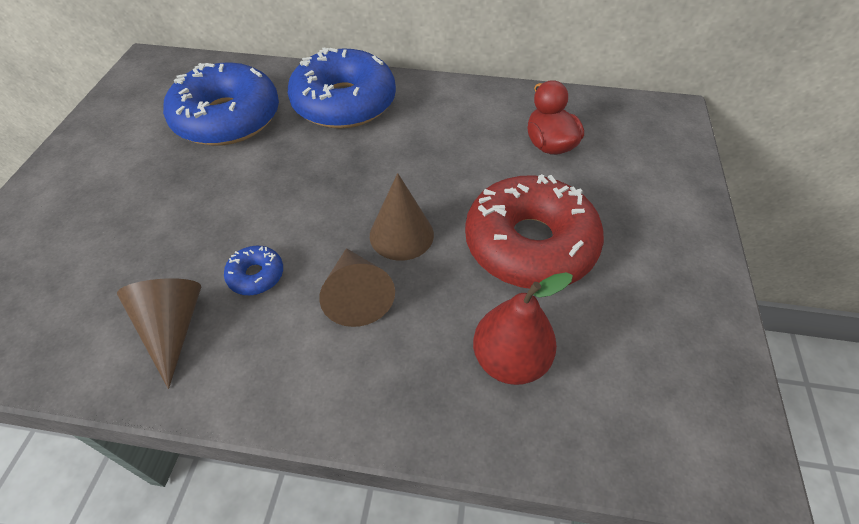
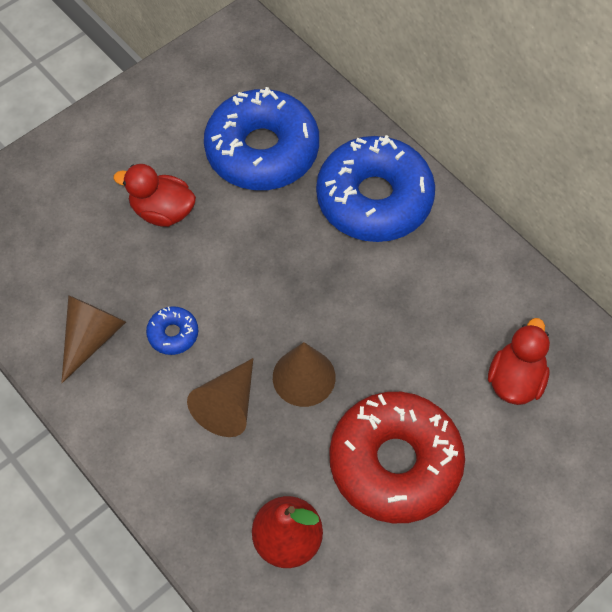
camera: 40 degrees right, 10 degrees up
(169, 197) = (162, 211): none -> red duck

